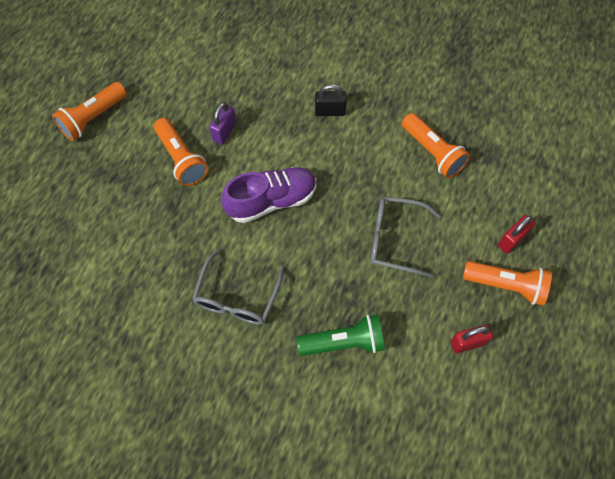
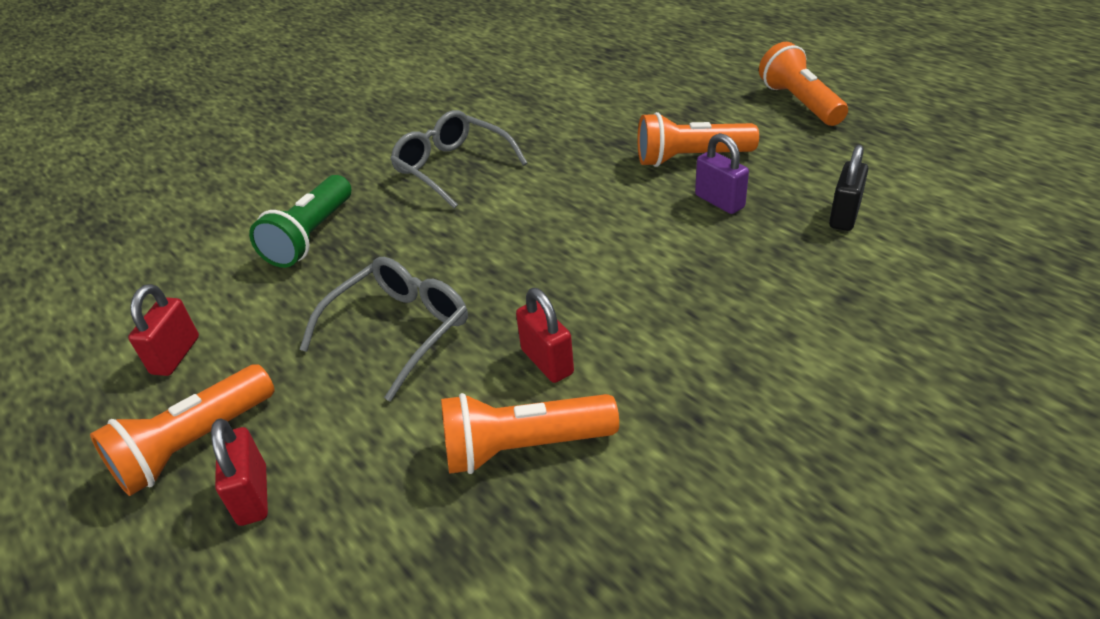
camera: 120 degrees right, 25 degrees down
(271, 201) = (567, 221): purple shoe -> none
(330, 111) = (704, 326): black padlock -> black padlock (844, 216)
(382, 164) = (547, 362): none -> red padlock

